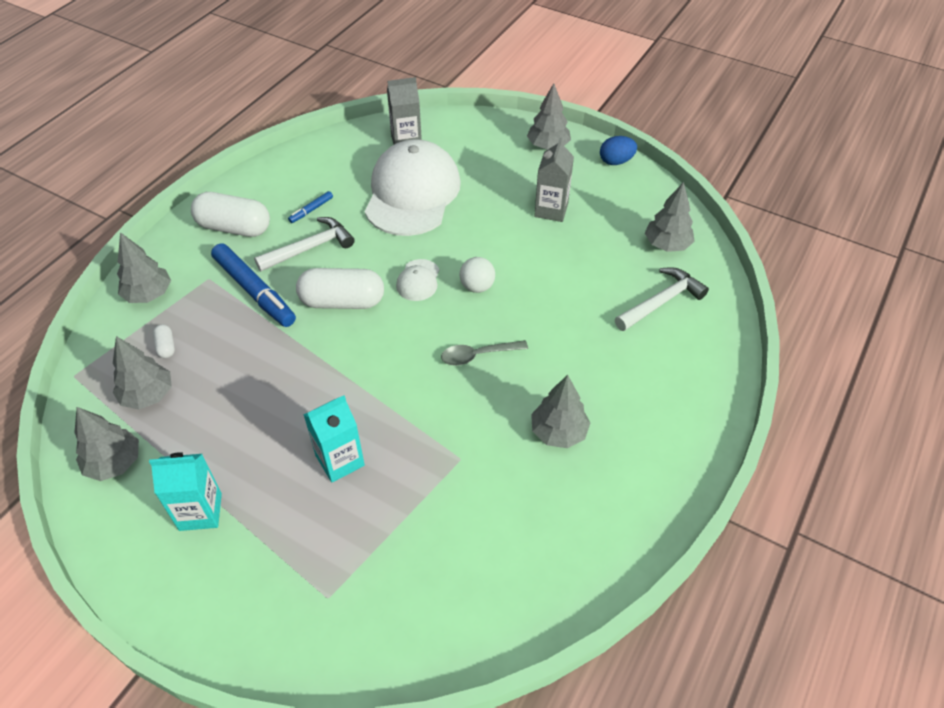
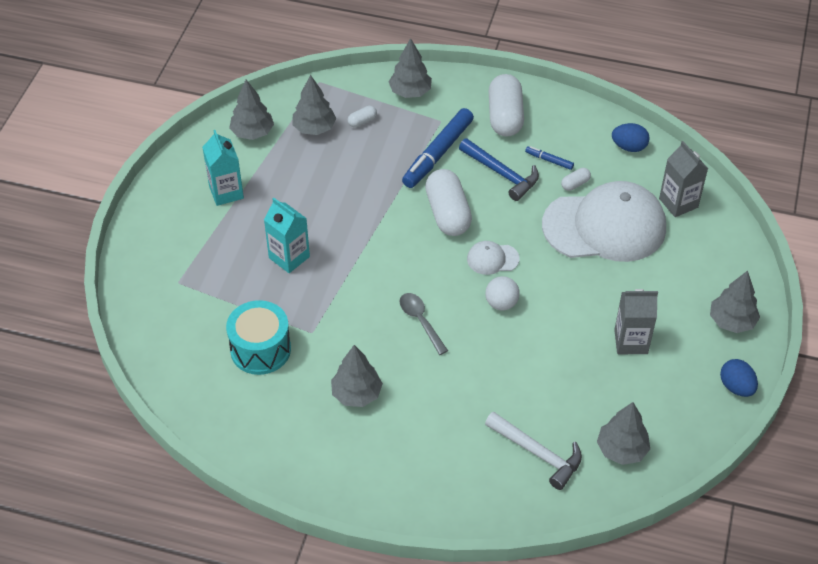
camera: 75 degrees right, 0 degrees up
(310, 248) = (501, 174): white hammer -> blue hammer
(324, 154) = (629, 147): none -> blue egg
(351, 200) = (575, 184): none -> white capsule
(469, 517) = (260, 349): none -> turquoise drum

